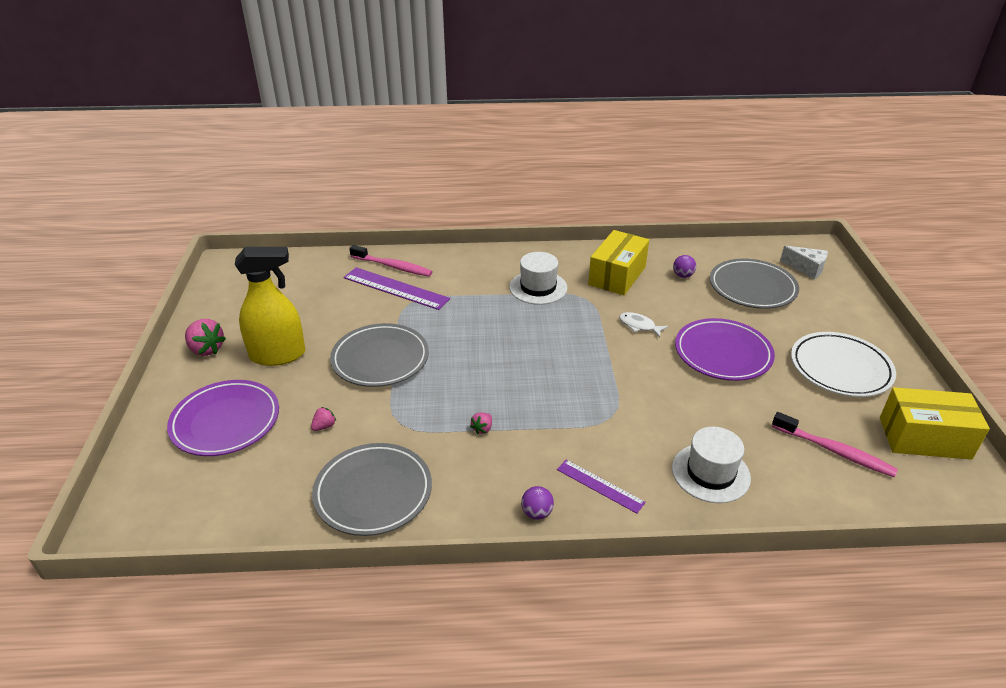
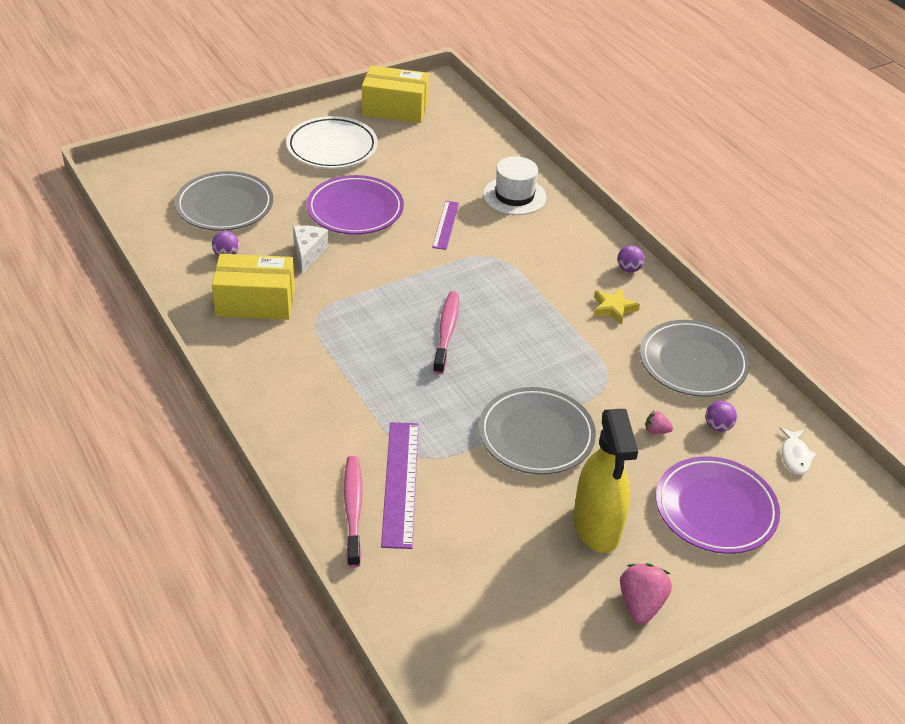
camera: 120 degrees left, 5 degrees up
(278, 355) = (596, 527): yellow spray bottle -> yellow spray bottle turned 150 degrees counterclockwise
(292, 468) = (718, 426): none -> purple ball
(482, 429) = (570, 325): pink strawberry -> none
(485, 470) = (613, 308): none -> yellow star
(538, 287) = (319, 357): white hat -> none
(600, 485) = (574, 245): purple ruler -> purple ruler (445, 225)
(639, 326) = (344, 267): white fish -> white fish (795, 456)
(806, 269) = (164, 176): white cheese -> white cheese (308, 253)
(835, 451) = (442, 144): pink toothbrush -> pink toothbrush (446, 332)
(924, 438) = (395, 108): yellow box -> yellow box turned 60 degrees counterclockwise

